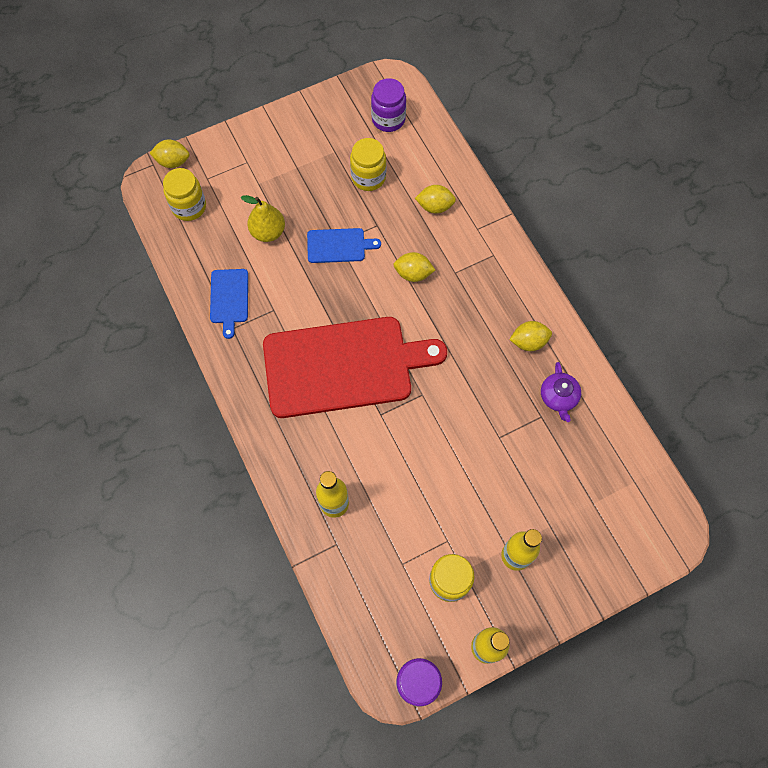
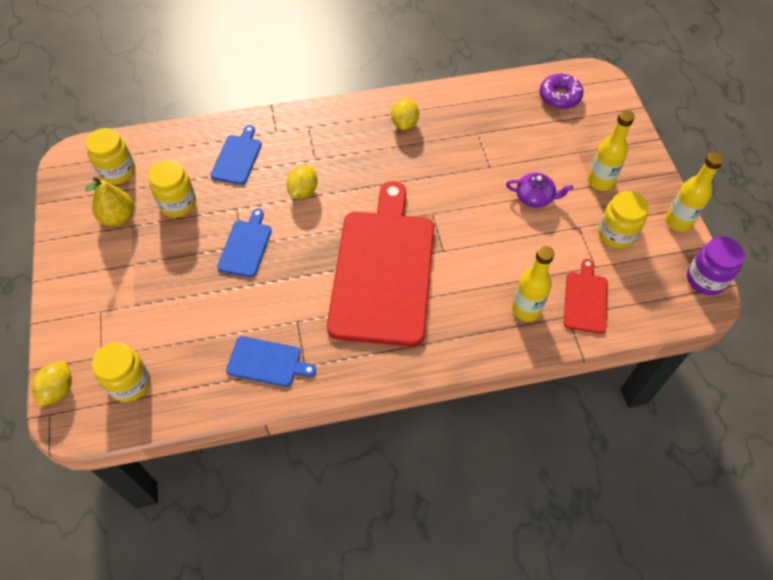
camera: 75 degrees left, 10 degrees down
(268, 232) = (200, 307): yellow pear -> yellow pear (118, 217)
(359, 559) = (585, 300): none -> red cutting board
(388, 119) = (117, 171): purple jar -> yellow jar
(435, 206) = (237, 157): yellow lemon -> blue cutting board
(558, 397) = (463, 117): purple teapot -> purple teapot (535, 197)
(627, 494) = (559, 96): none -> purple donut

